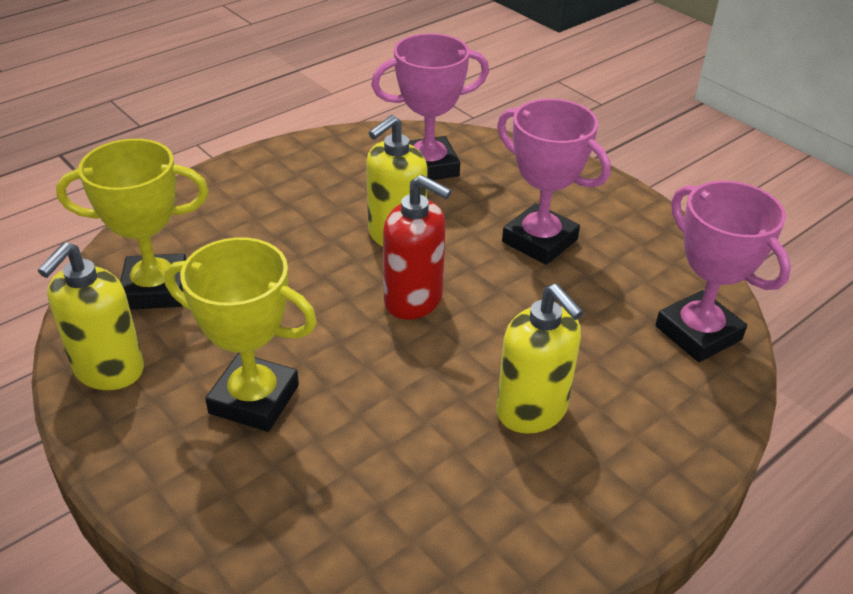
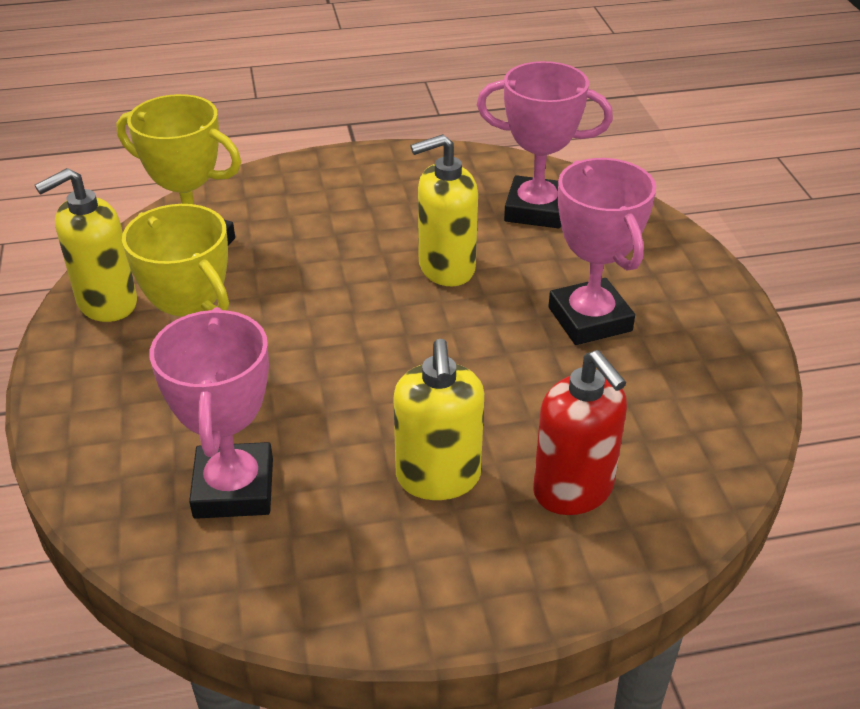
camera: 30 degrees right, 0 degrees up
(414, 300) = (412, 334): red soap dispenser -> red soap dispenser (573, 490)
(698, 333) = (684, 471): pink trophy -> pink trophy (234, 488)

